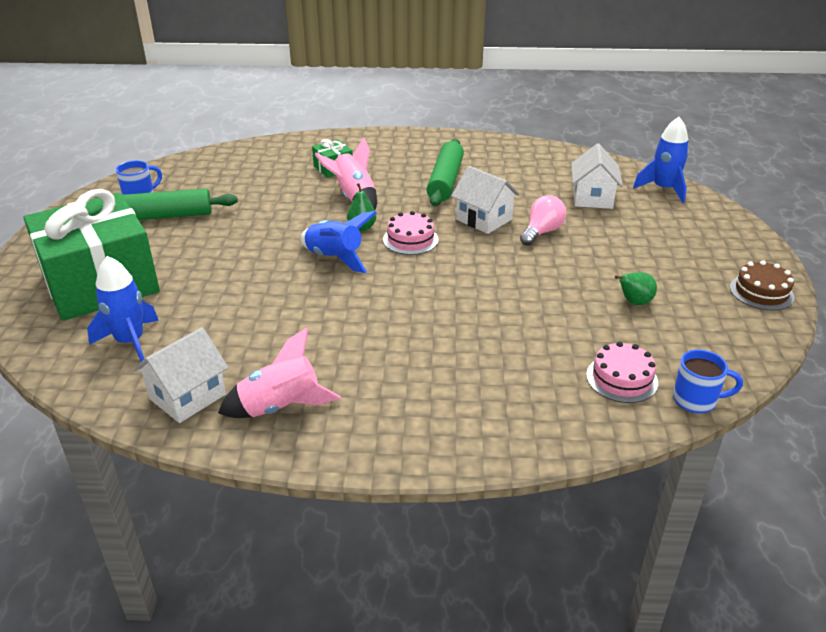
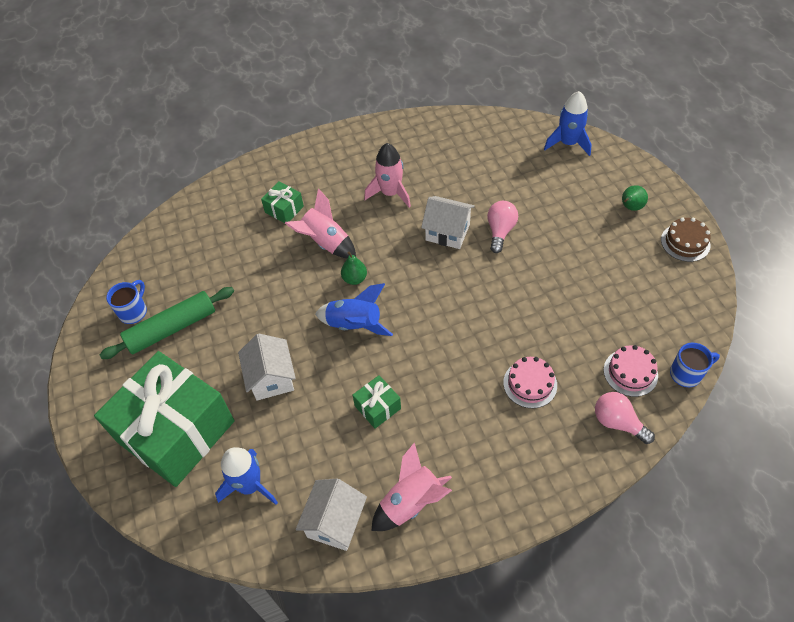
camera: 20 degrees left, 20 degrees up
(308, 323) = (377, 407): none -> green gift
(410, 239) = (402, 279): pink cake -> pink cake (530, 384)
(445, 181) = (390, 193): green rolling pin -> pink rocket
(576, 416) = (617, 422): none -> pink light bulb
(592, 198) = (519, 174): white house -> white house (271, 378)
(634, 302) = (604, 288): green pear -> green pear (630, 207)

